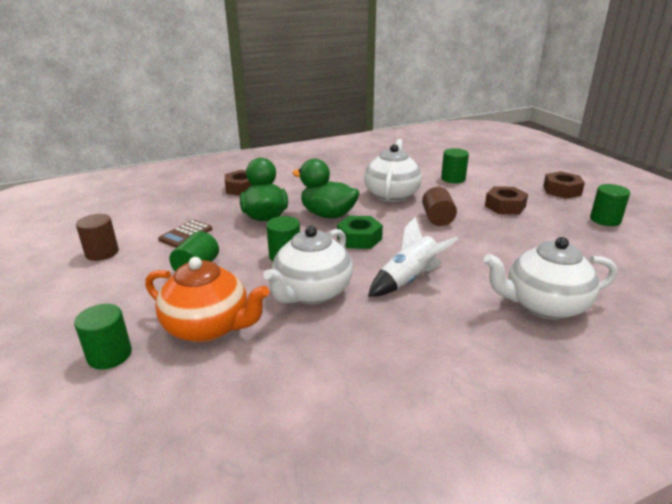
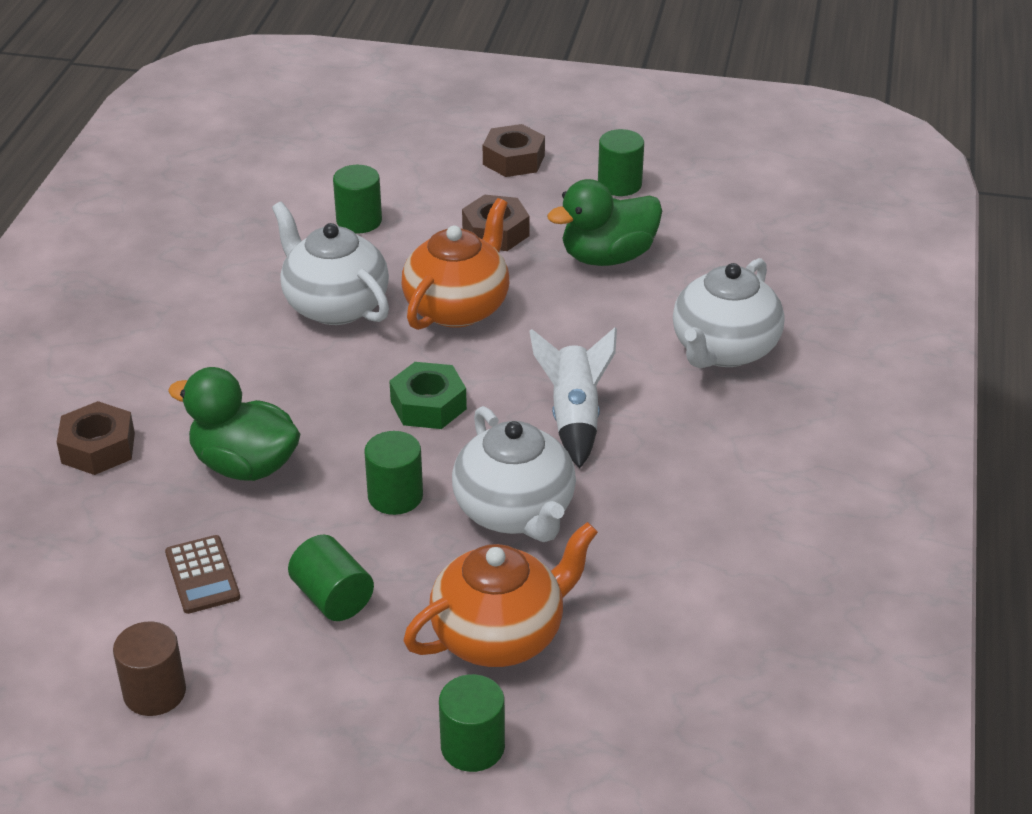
camera: 55 degrees left, 10 degrees up
(328, 215) = (320, 399): green duck -> green duck (607, 257)
(437, 219) = (458, 307): brown cylinder -> orange teapot

